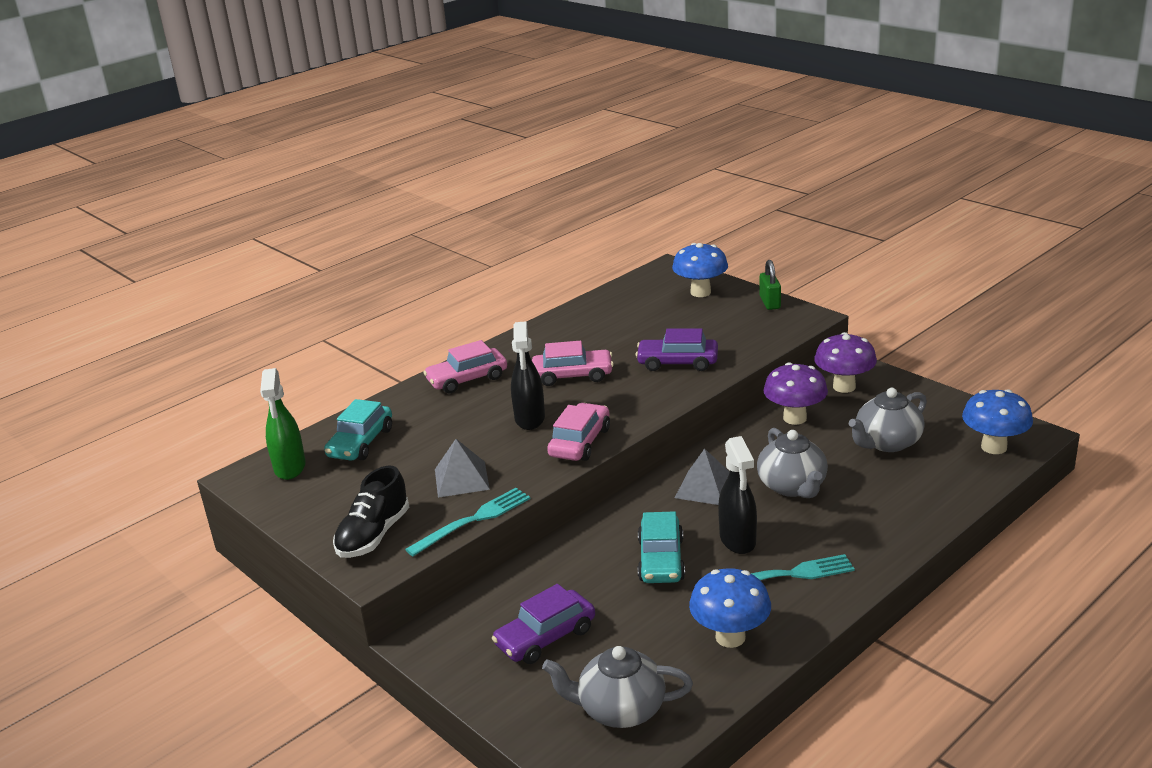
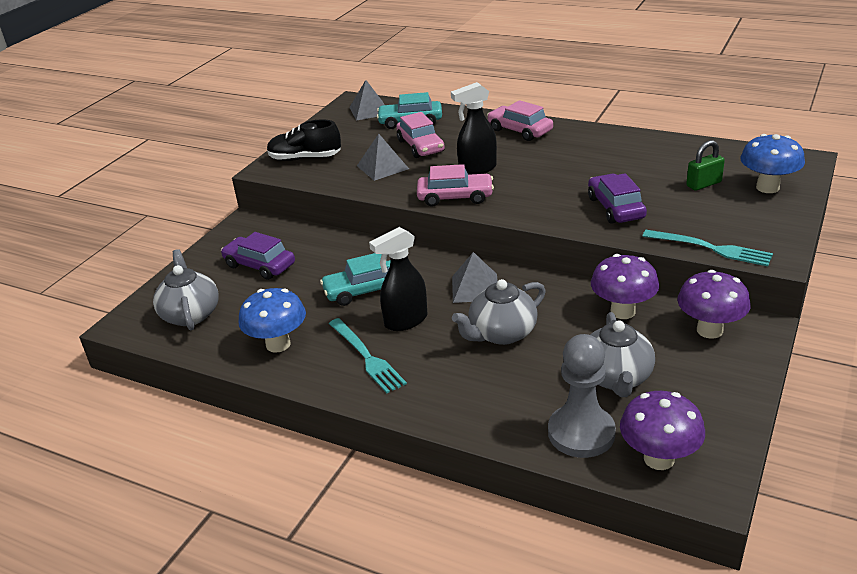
camera: 70 degrees right, 5 degrees up
(290, 468) = (369, 110): green spray bottle -> grey pyramid
(473, 520) = (333, 185): turquoise fork -> turquoise fork (711, 248)
(572, 375) = (556, 168): pink car -> pink car (421, 146)
(770, 302) = (785, 229): green padlock -> green padlock (703, 184)
(887, 443) = (616, 378): grey teapot -> grey teapot turned 120 degrees counterclockwise
(952, 474) = (581, 433): none -> grey pawn
(994, 447) = (659, 459): blue mushroom -> purple mushroom

